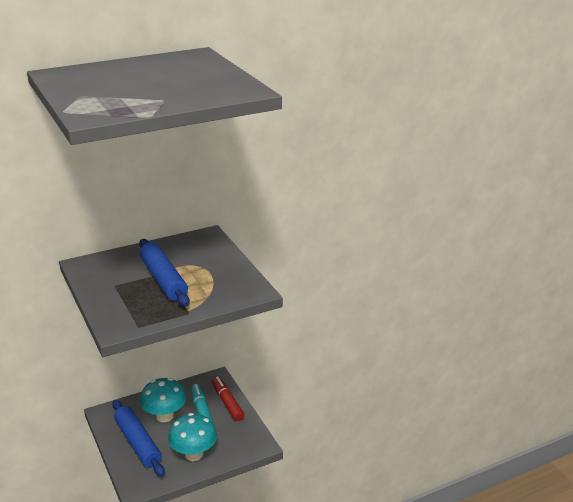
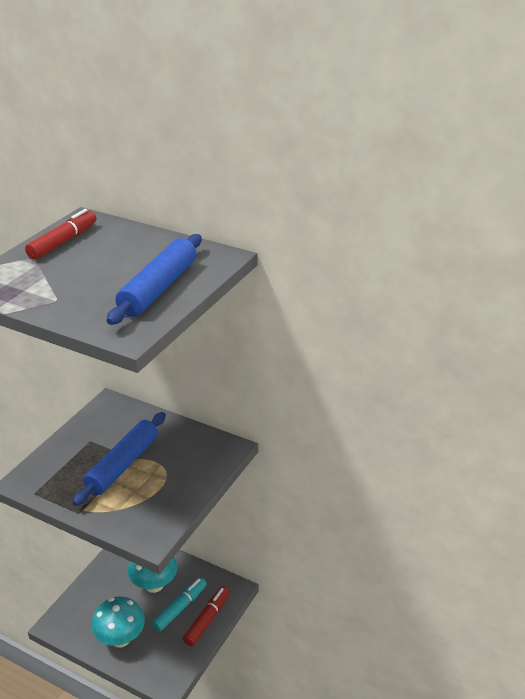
camera: 55 degrees right, 5 degrees up
(77, 84) = (63, 242): none -> red marker
(138, 443) = (107, 589): blue rolling pin -> blue rolling pin (159, 288)

